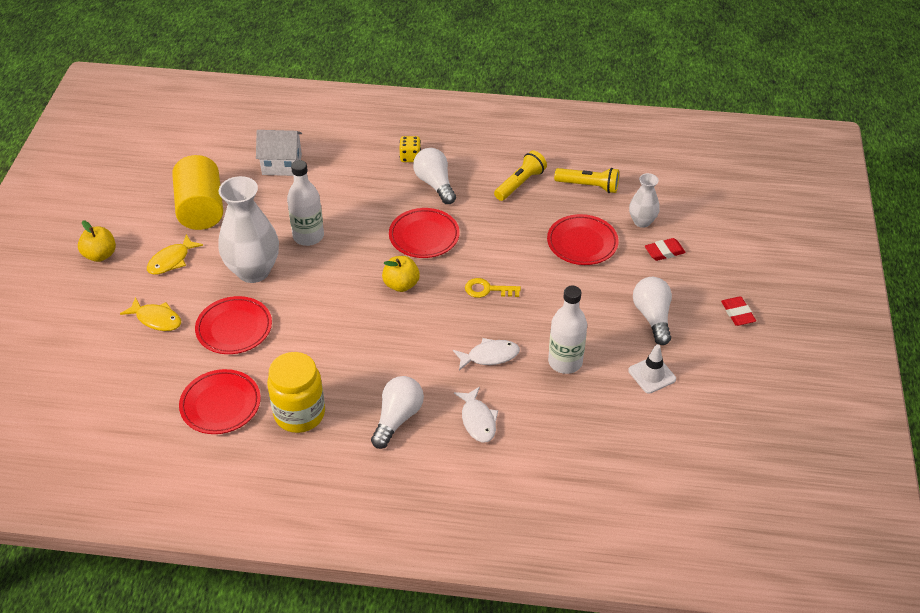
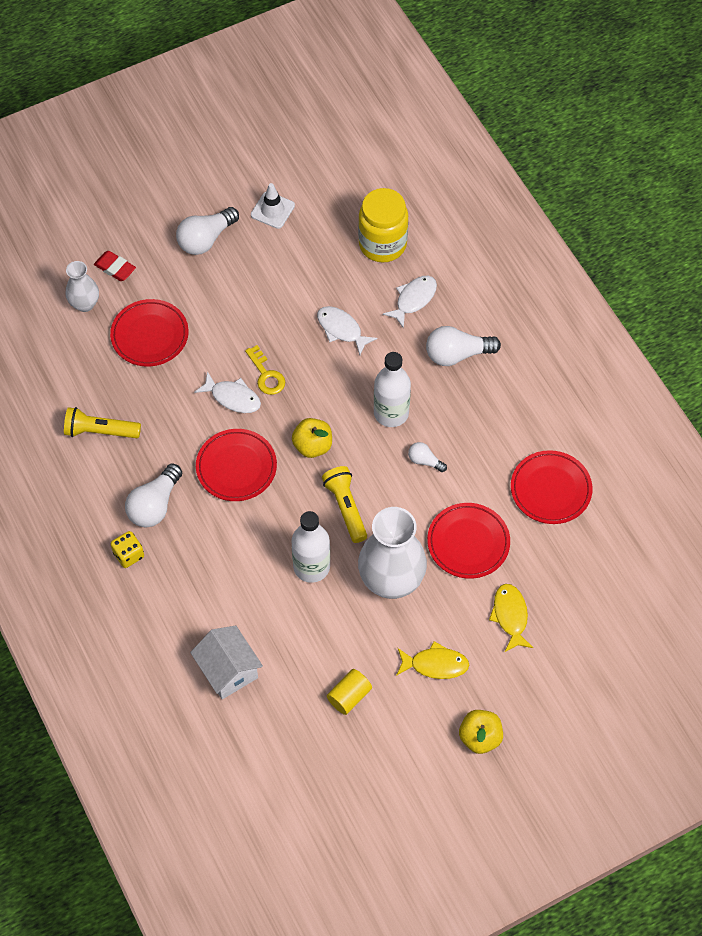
camera: 125 degrees left, 15 degrees up
(201, 209) = (349, 696): yellow cylinder -> yellow cylinder, size x0.49
(299, 414) = (510, 425): yellow jar -> yellow jar (382, 244)
(324, 341) = (425, 461): none -> white light bulb
(485, 262) = (232, 397): none -> white fish
(565, 362) = (305, 274): white bottle -> white bottle (391, 413)
(588, 186) = (62, 371): yellow flashlight -> yellow flashlight (346, 507)
(737, 313) = (156, 184): red eraser -> none

